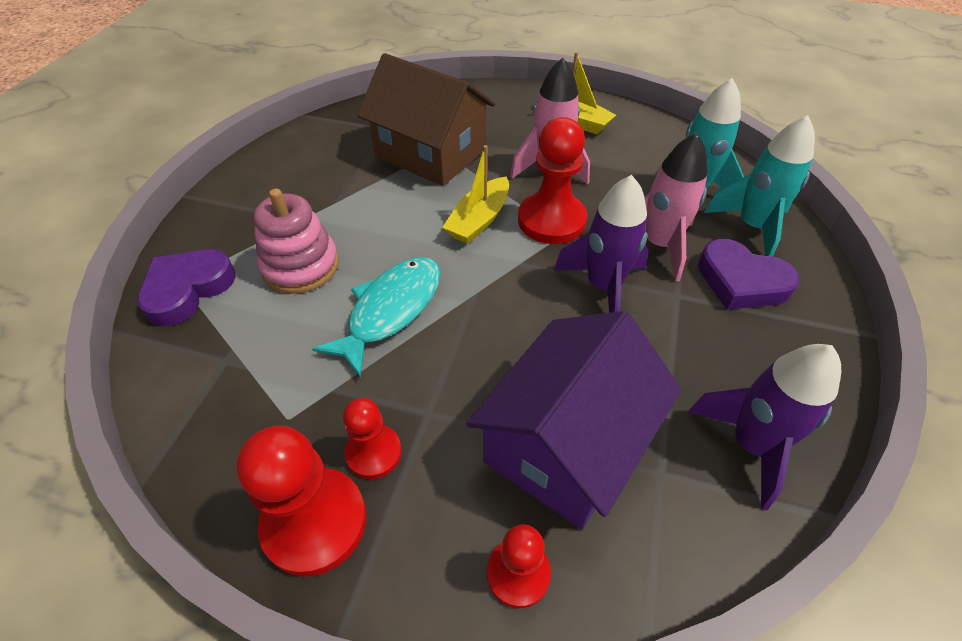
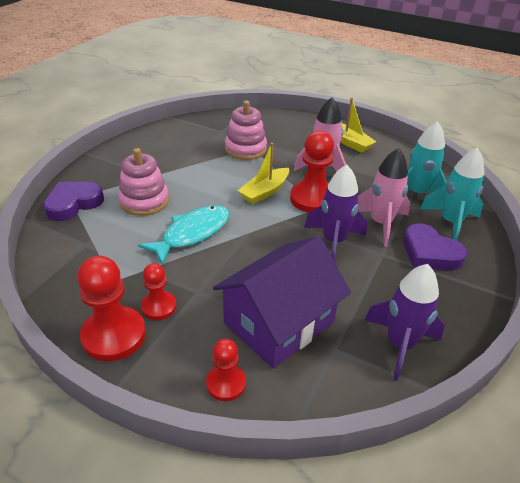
camera: 10 degrees right, 10 degrees down
(430, 153) = (245, 149): brown house -> pink stacking toy

